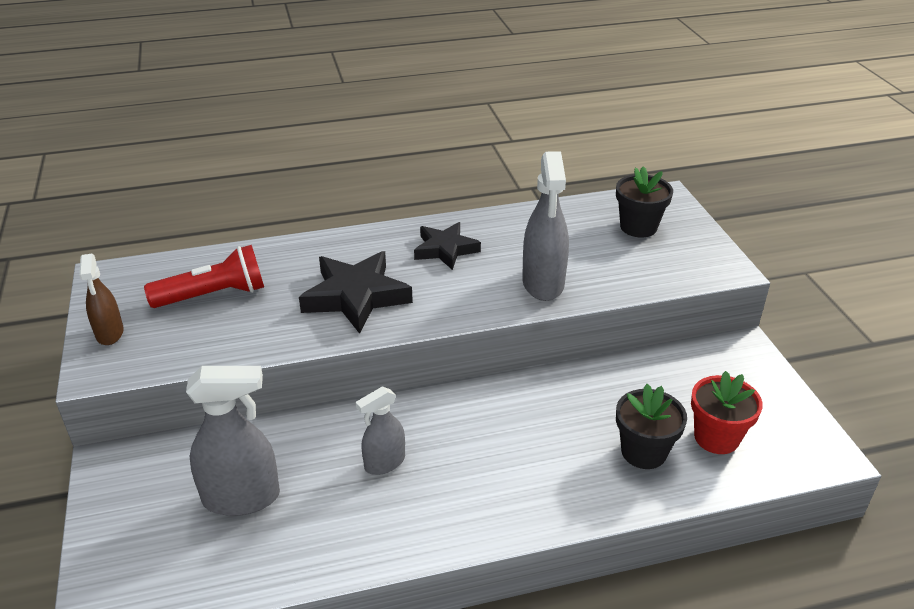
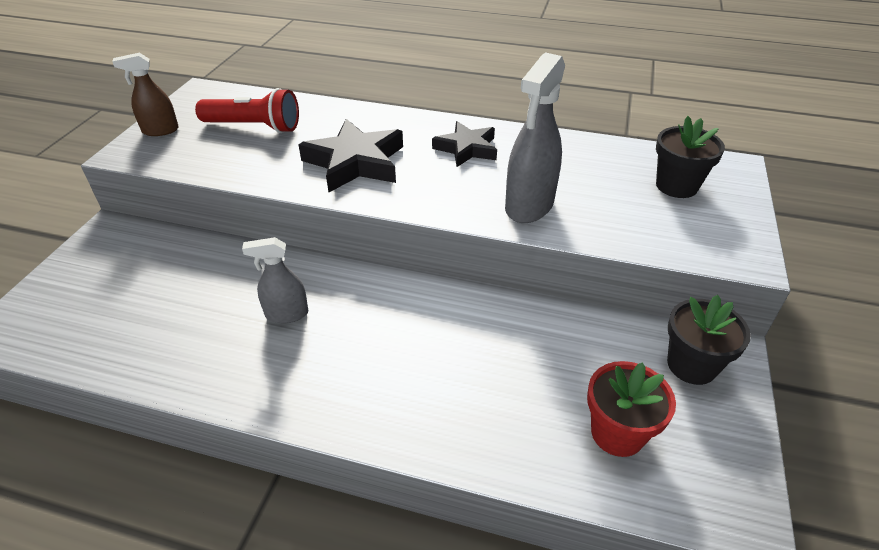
camera: 30 degrees right, 5 degrees up
(110, 333) = (160, 130): brown spray bottle -> brown spray bottle turned 60 degrees clockwise
(242, 497) = (162, 294): grey spray bottle -> none
(643, 452) = (525, 411): black flower pot -> black flower pot (691, 365)

